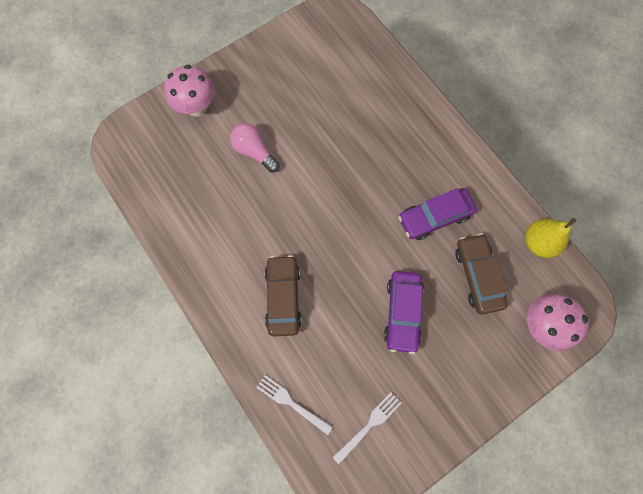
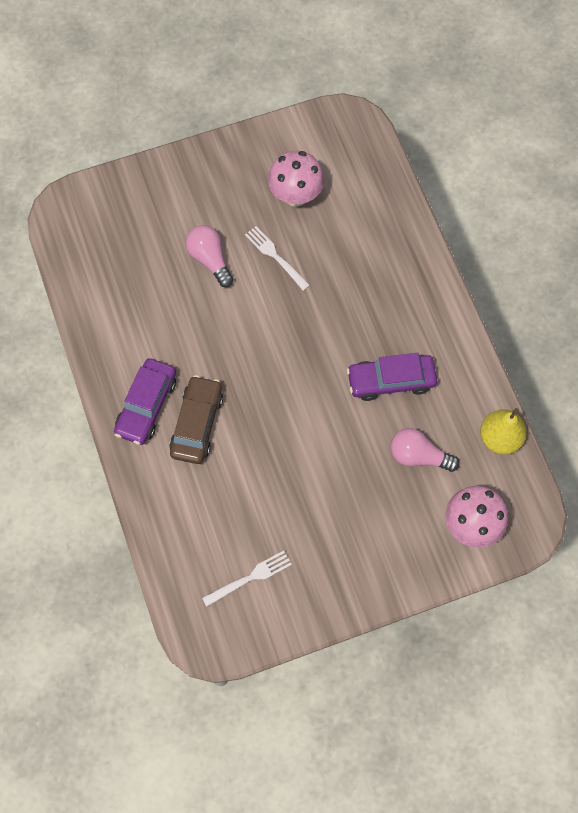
camera: 15 degrees right, 5 degrees down
(197, 107) = (159, 193): pink mushroom -> pink mushroom (296, 196)
(291, 403) = (174, 533): white fork -> white fork (275, 256)
(402, 312) = (322, 473): purple car -> purple car (146, 405)
(477, 276) = (418, 456): brown car -> pink light bulb

